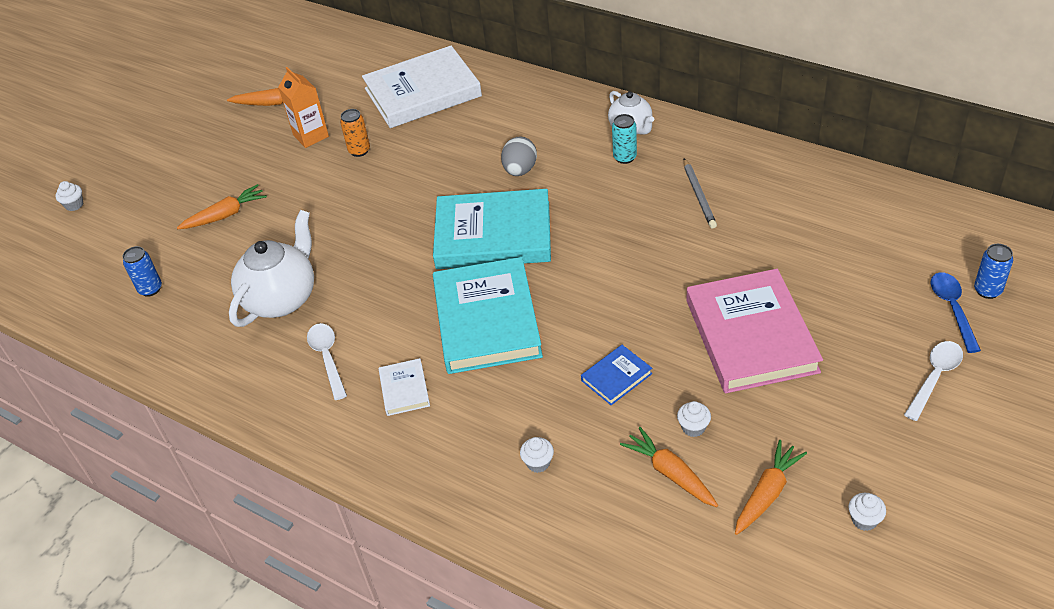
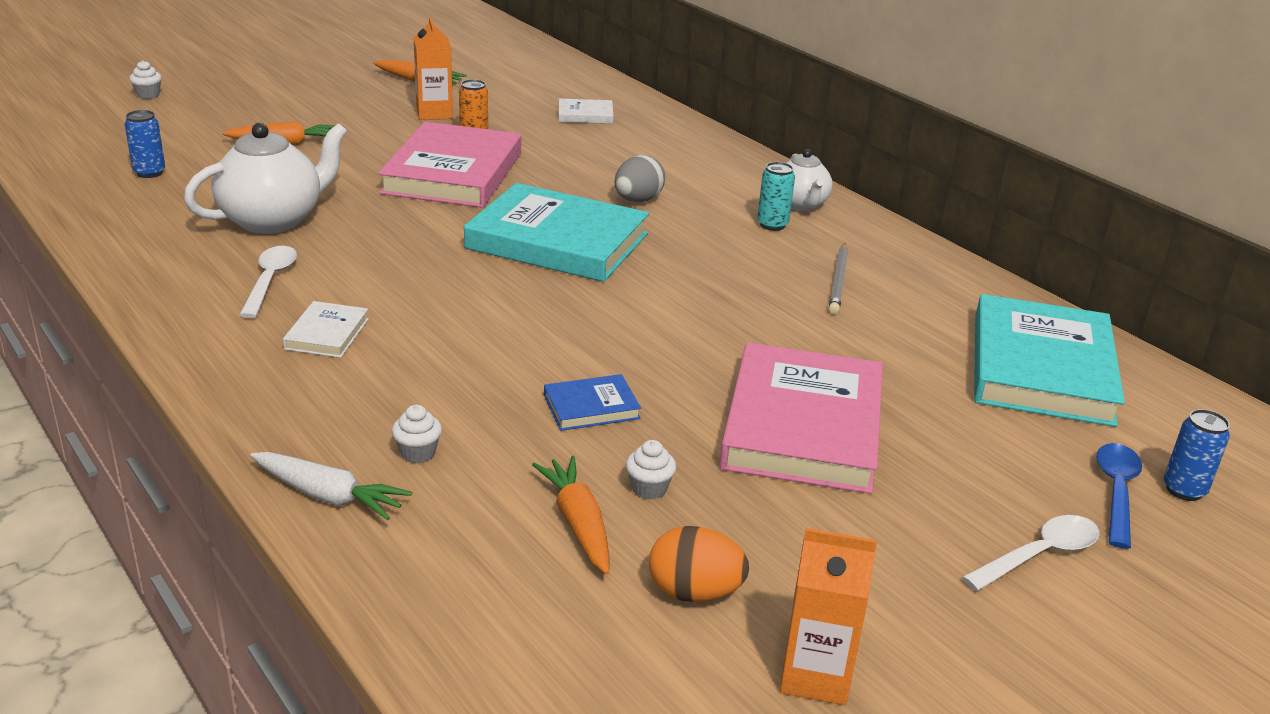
camera: 15 degrees right, 15 degrees down
(372, 196) = (453, 173): none -> pink book
(422, 92) = (585, 115): white book -> white book, size x0.44
(487, 320) = (481, 307): turquoise book -> turquoise book (1041, 368)
(510, 521) = (328, 496): none -> white carrot
(767, 493) = (694, 592): orange carrot -> orange egg
(864, 520) = (815, 675): white cupcake -> orange carton

